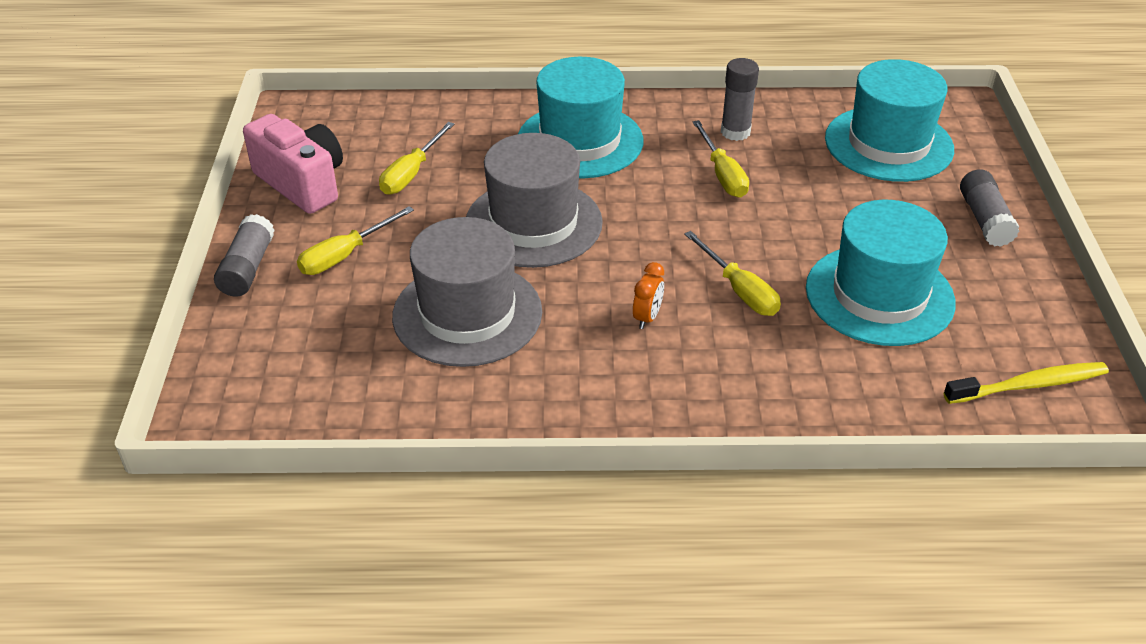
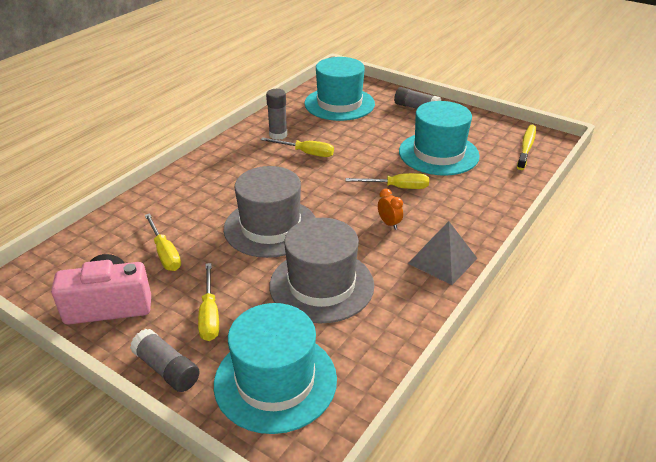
camera: 55 degrees left, 5 degrees down
(580, 141) = (220, 181): turquoise hat -> turquoise hat (275, 381)
(617, 400) = (442, 261): none -> grey pyramid

